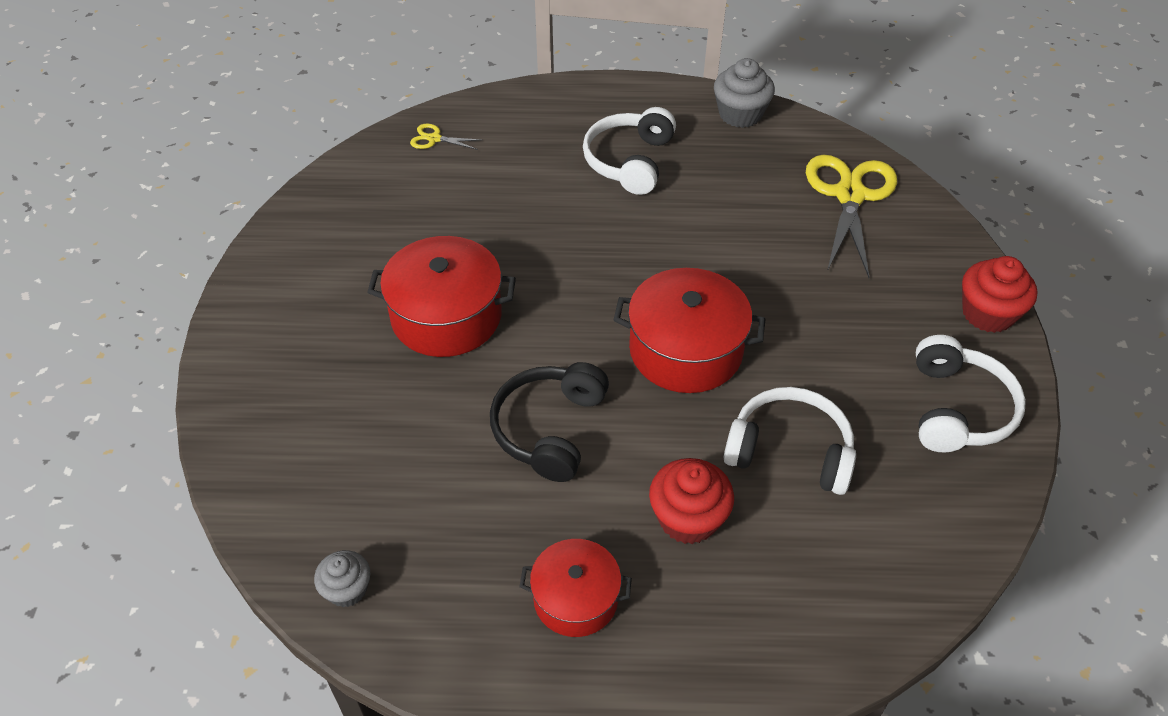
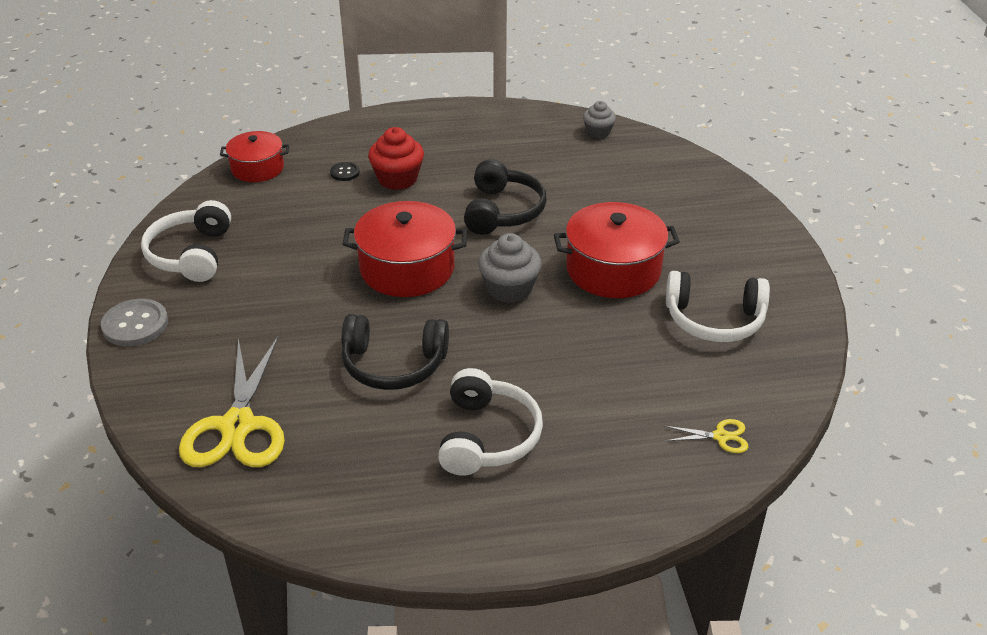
camera: 170 degrees right, 10 degrees down
(575, 598) = (462, 141): red pot -> red pot (257, 168)
(707, 235) = (393, 364): none -> black headphones
(740, 114) = (358, 523): grey cupcake -> grey cupcake (509, 289)
(768, 546) = (345, 172): none -> black button
(790, 451) = (326, 217): white headphones -> white headphones (714, 320)
(988, 313) = (135, 325): red cupcake -> grey button

